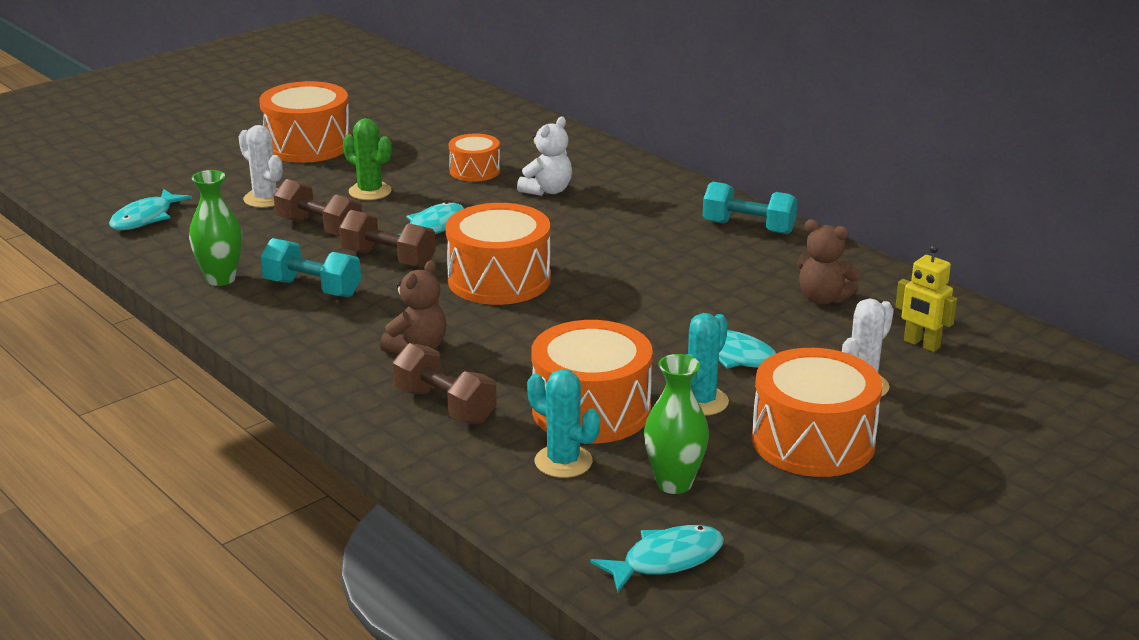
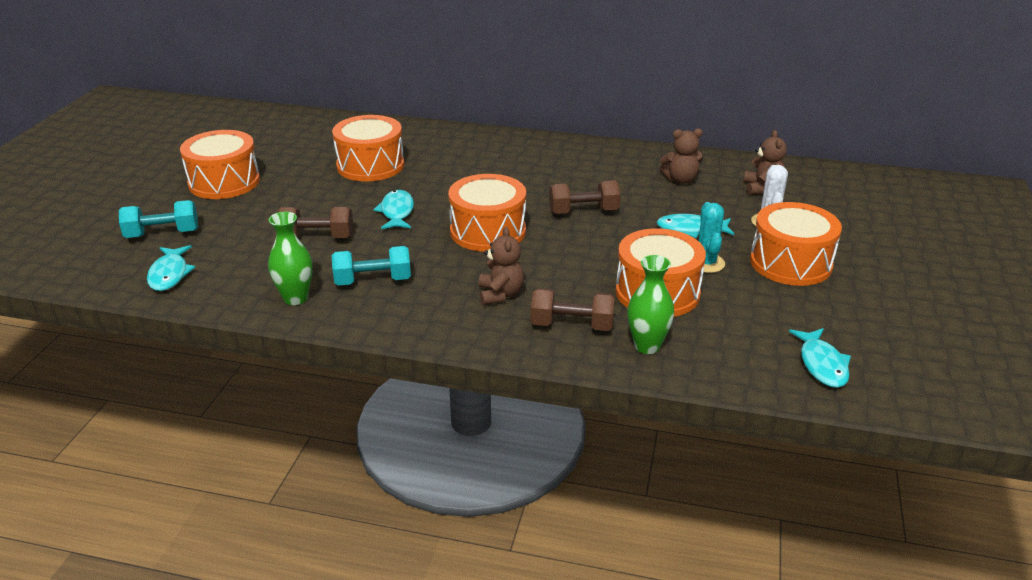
camera: 35 degrees left, 5 degrees up
(265, 199) = (246, 230): white cactus -> none
(370, 191) = (317, 201): green cactus -> none
(388, 259) = (396, 242): brown dumbbell -> brown dumbbell (583, 211)
(474, 171) = (370, 165): orange drum -> orange drum, size x1.77
(547, 190) = (436, 164): white teddy bear -> none
(563, 462) = (688, 331): turquoise cactus -> none
(666, 560) = (822, 364): turquoise fish -> turquoise fish turned 150 degrees clockwise
(674, 483) = (761, 317): green vase -> green vase (647, 346)
(748, 227) = (584, 151): turquoise dumbbell -> turquoise dumbbell (162, 234)
(921, 344) = (762, 188): yellow robot -> brown teddy bear

